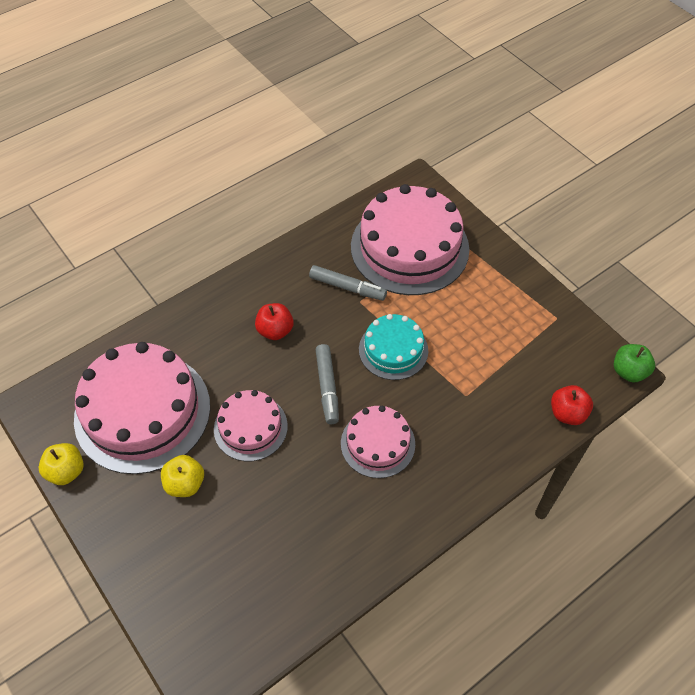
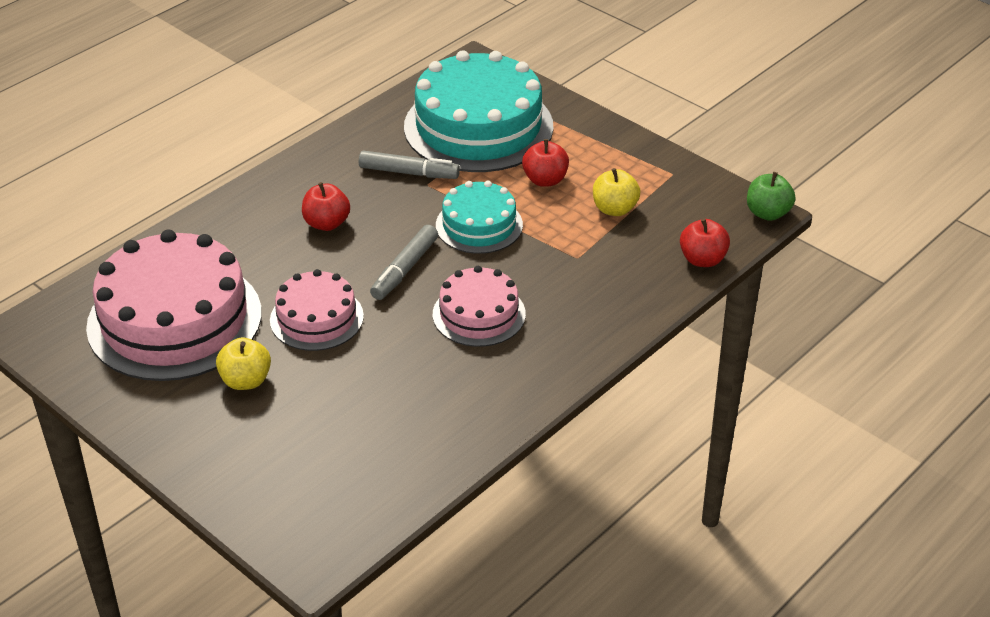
camera: 10 degrees left, 15 degrees down
(66, 471) = (89, 388): yellow apple -> yellow apple (614, 209)
(327, 387) = (404, 269): grey marker -> grey marker turned 45 degrees clockwise
(409, 247) = (478, 126): pink cake -> turquoise cake
(453, 310) = (545, 180): none -> red apple

